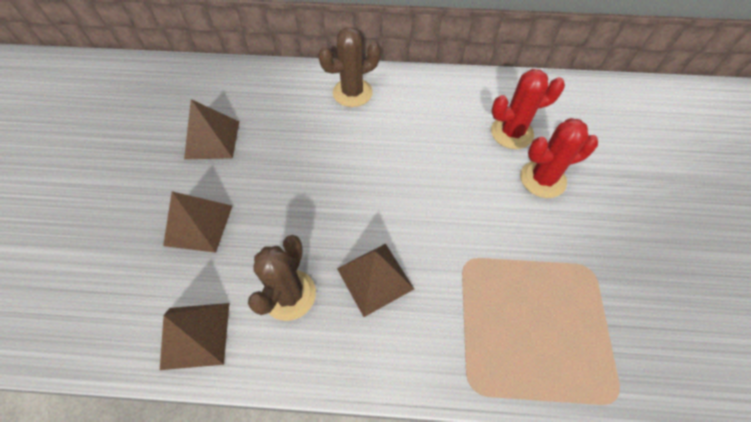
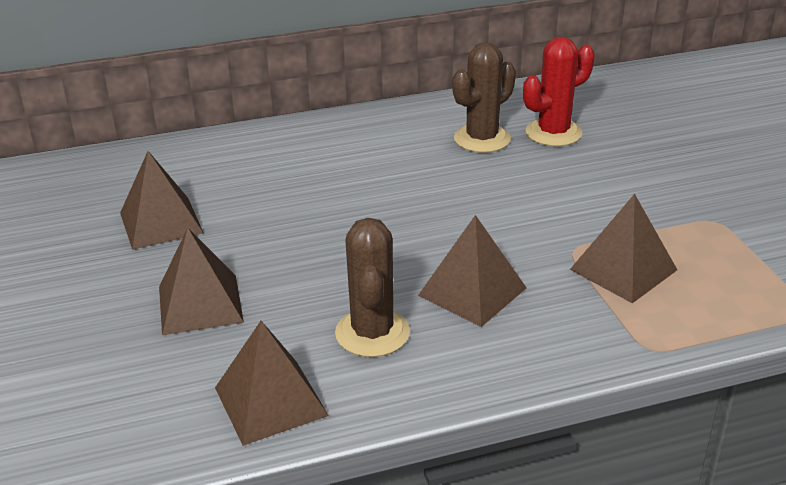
camera: 20 degrees left, 25 degrees down
(352, 93) = (328, 140): brown cactus -> brown cactus (482, 139)
(493, 296) = (623, 269): none -> brown pyramid
(543, 179) = (615, 163): red cactus -> none

